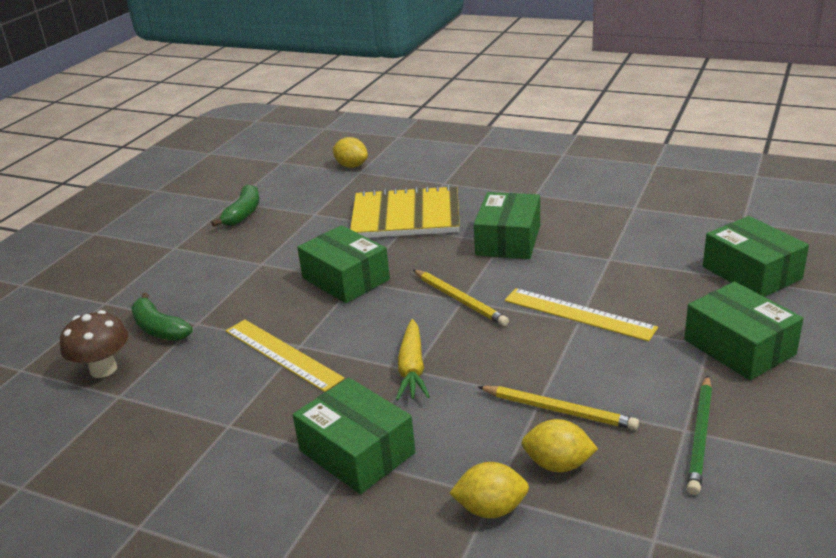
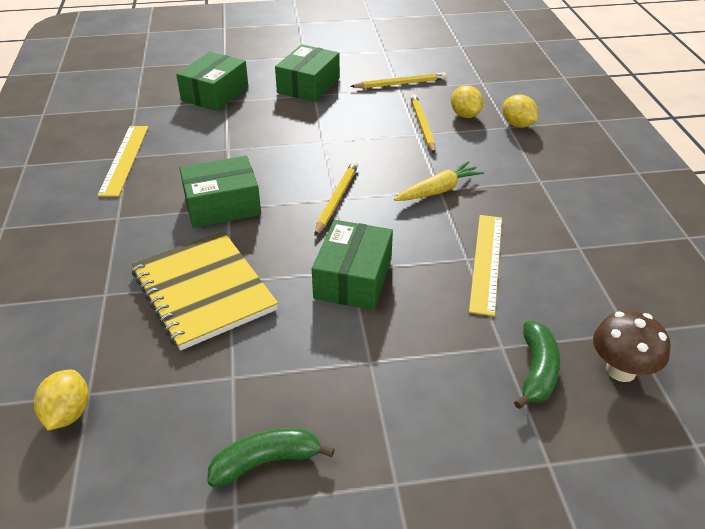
camera: 125 degrees left, 10 degrees up
(357, 452) = (534, 181): green box -> none
(578, 314) = (315, 143): yellow ruler -> yellow ruler (125, 159)
(700, 436) = (400, 83): green pencil -> yellow pencil

